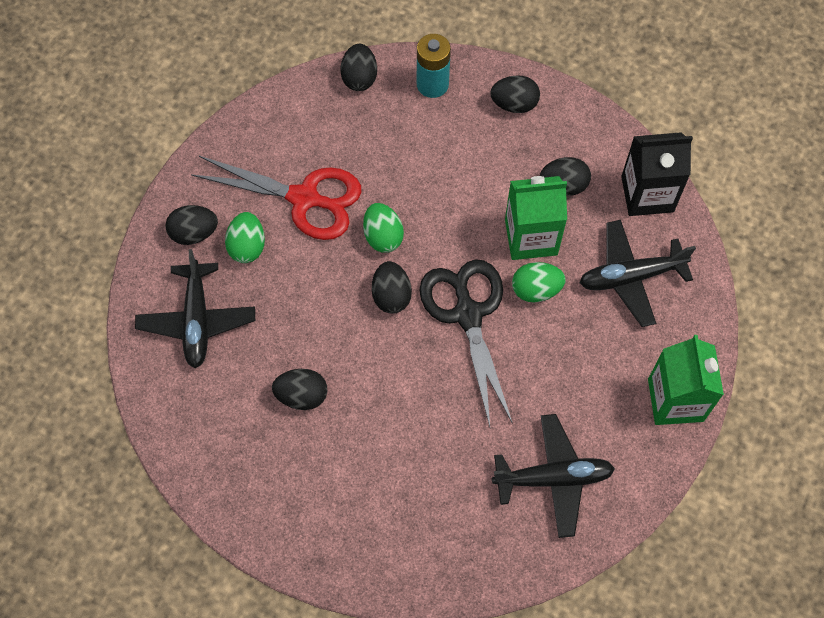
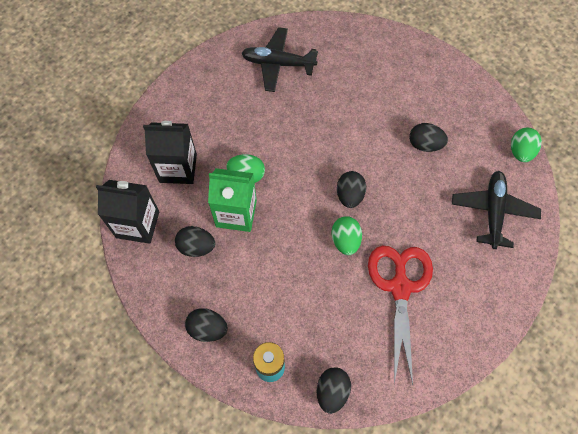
camera: 165 degrees left, 0 degrees up
(194, 233) = (491, 279): black egg -> none
(247, 246) = (450, 258): green egg -> green egg (520, 152)
(304, 198) = (400, 287): red scissors -> red scissors turned 60 degrees clockwise
(468, 314) = (299, 170): black scissors -> none
(631, 277) = (178, 168): black plane -> black carton
(675, 400) = (185, 88): green carton -> none

